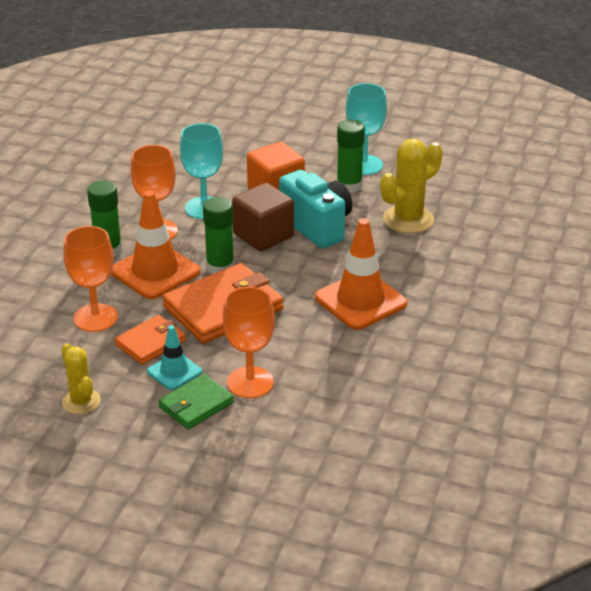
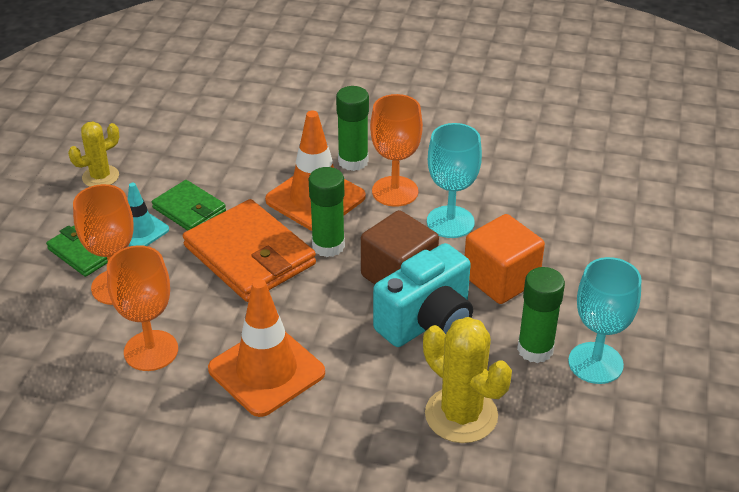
camera: 85 degrees right, 5 degrees up
(95, 318) = (232, 168): orange goblet -> orange goblet (151, 351)
(150, 342) = (189, 209): orange wallet -> green wallet

